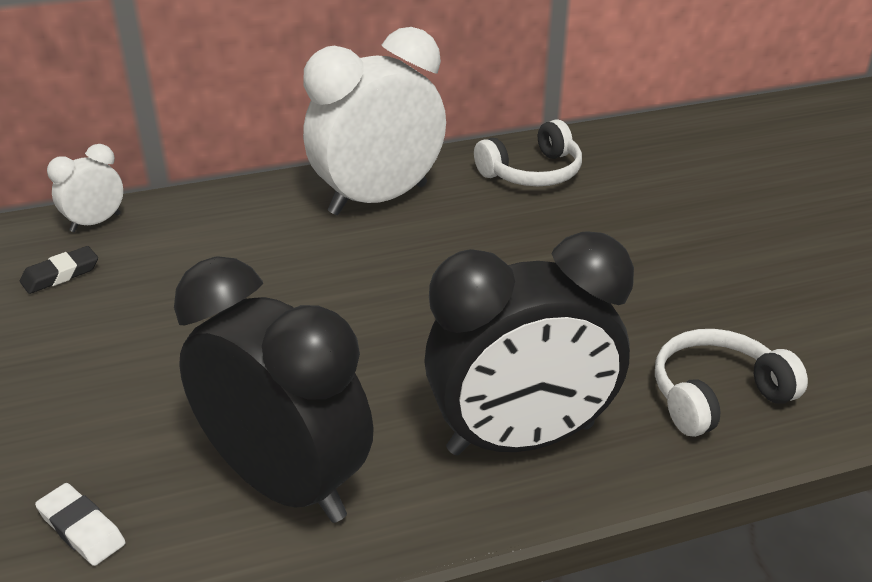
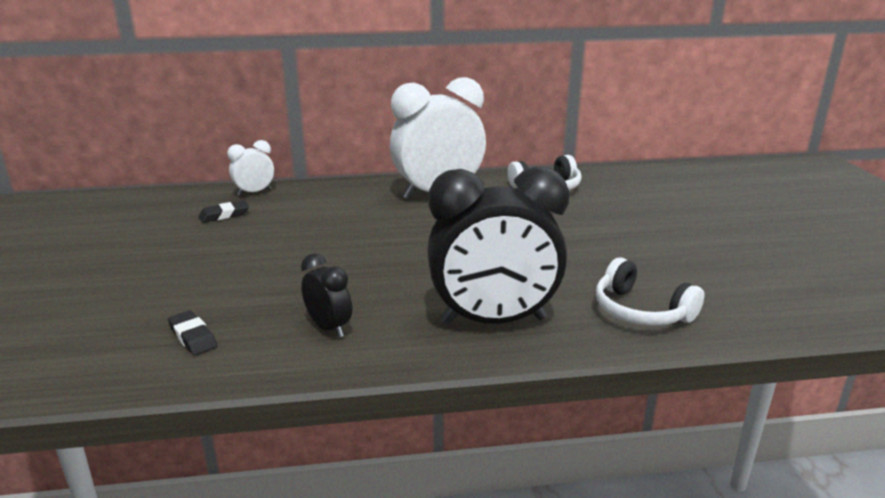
camera: 10 degrees right, 10 degrees down
(82, 528) = (193, 337): white eraser -> black eraser
(286, 483) = (329, 327): black clock -> black clock, size x0.46
(716, 395) = (640, 311): white headphones -> white headphones turned 120 degrees counterclockwise

